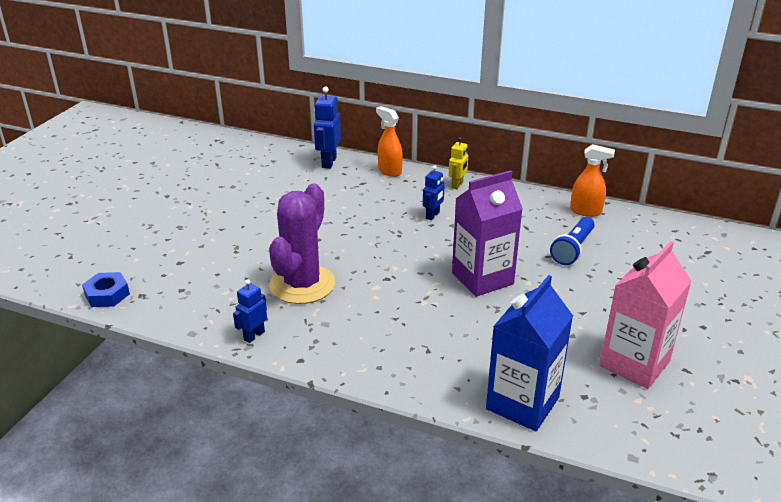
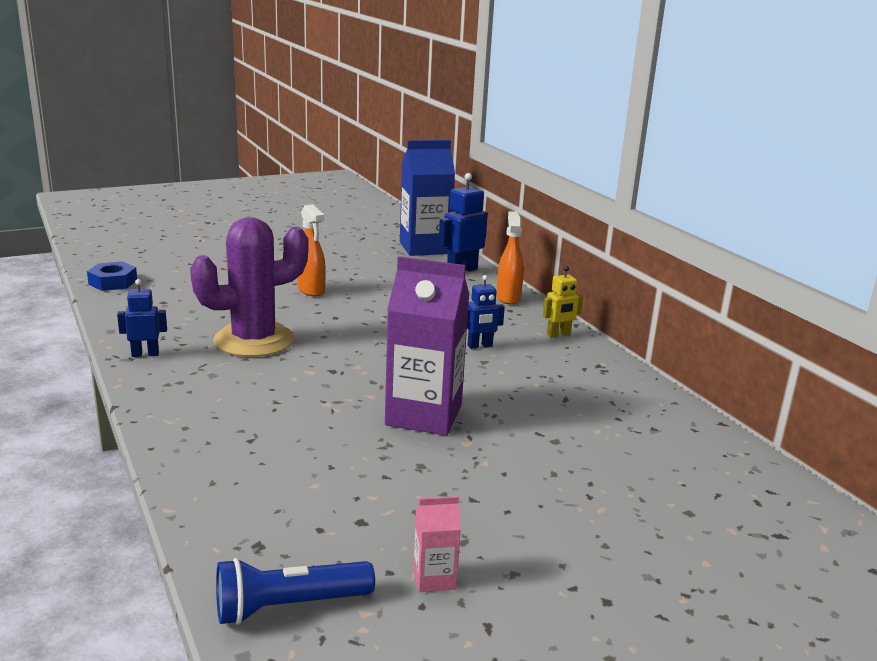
camera: 40 degrees right, 10 degrees down
(522, 403) = (240, 532): blue carton -> blue carton (424, 248)
(572, 249) = (582, 442): blue flashlight -> blue flashlight (289, 606)
(586, 211) = (673, 418): orange spray bottle -> orange spray bottle (311, 290)
(634, 364) = (434, 578): pink carton -> pink carton, size x0.45

